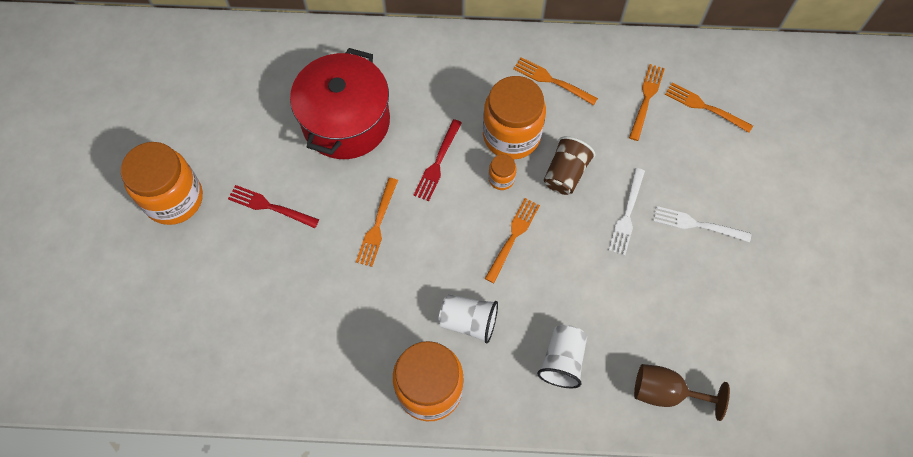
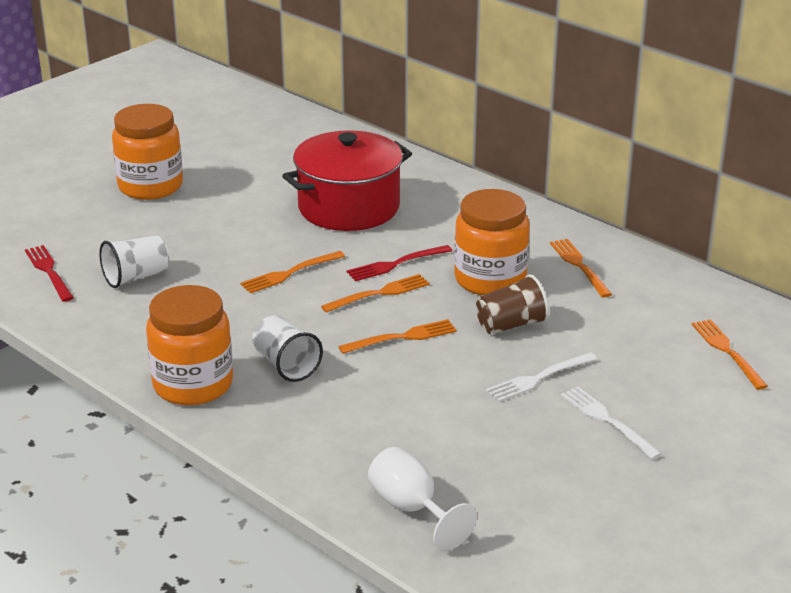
camera: 40 degrees right, 35 degrees down
(270, 207) = (217, 223): red fork -> red fork (49, 272)
(501, 179) = (442, 299): orange jar -> none
(562, 361) = (337, 433): white cup -> white cup (136, 277)
(646, 99) = (666, 318): orange fork -> orange fork (379, 293)
(666, 392) = (412, 509): brown goblet -> white goblet

